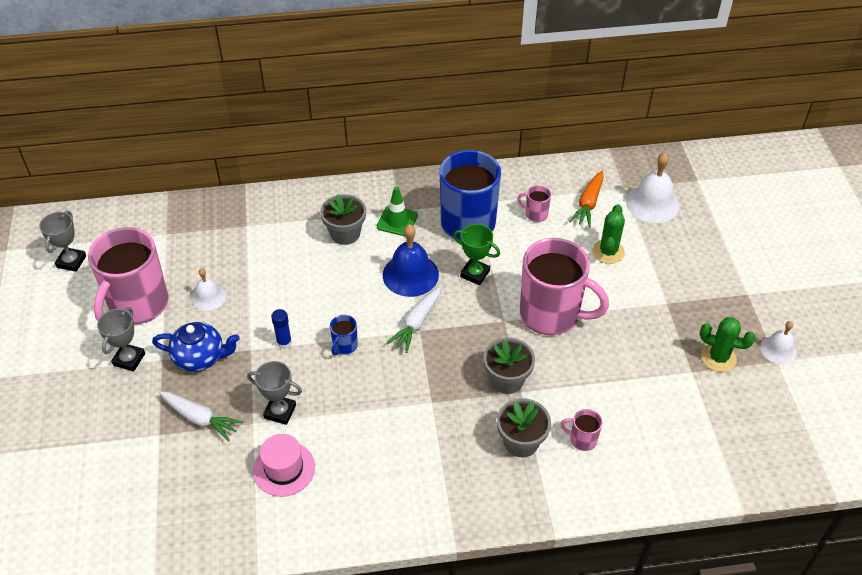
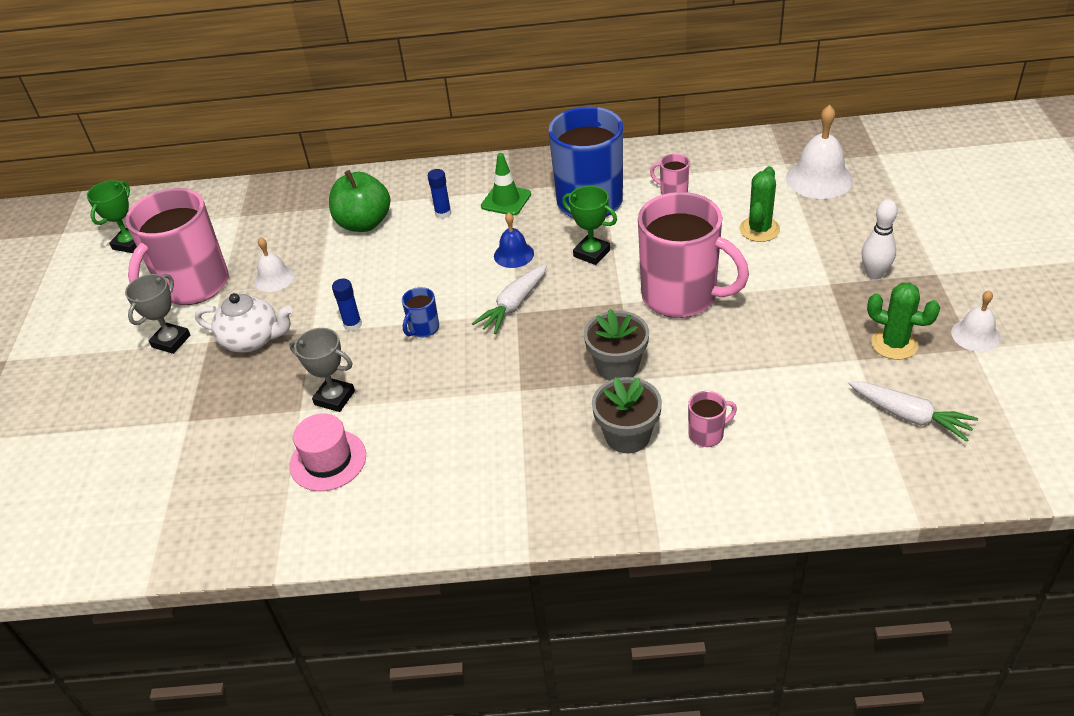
camera: 10 degrees right, 5 degrees down
(71, 261) = (129, 243): grey trophy -> green trophy
(200, 357) = (252, 340): blue teapot -> white teapot
(200, 419) = (239, 404): white carrot -> white carrot (910, 416)
(278, 243) = (364, 223): none -> green apple
(345, 233) = (443, 213): grey flower pot -> blue glue stick
(410, 274) = (513, 254): blue bell -> blue bell, size x0.59
(582, 439) = (707, 434): pink mug -> pink mug turned 135 degrees clockwise
(588, 204) = (739, 180): orange carrot -> none
(700, 294) = (874, 274): none -> white bowling pin

